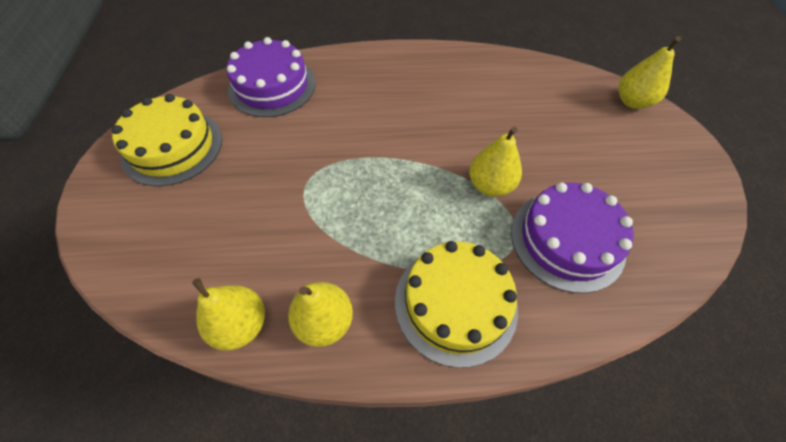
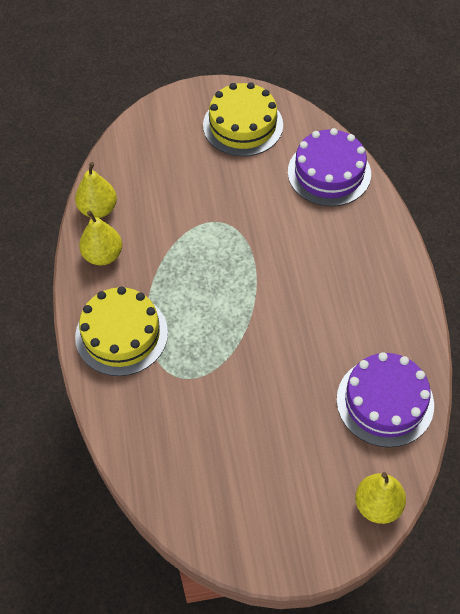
camera: 85 degrees right, 0 degrees up
(490, 185) = (235, 358): yellow pear -> none
(567, 240) = (184, 417): purple cake -> purple cake (385, 402)

